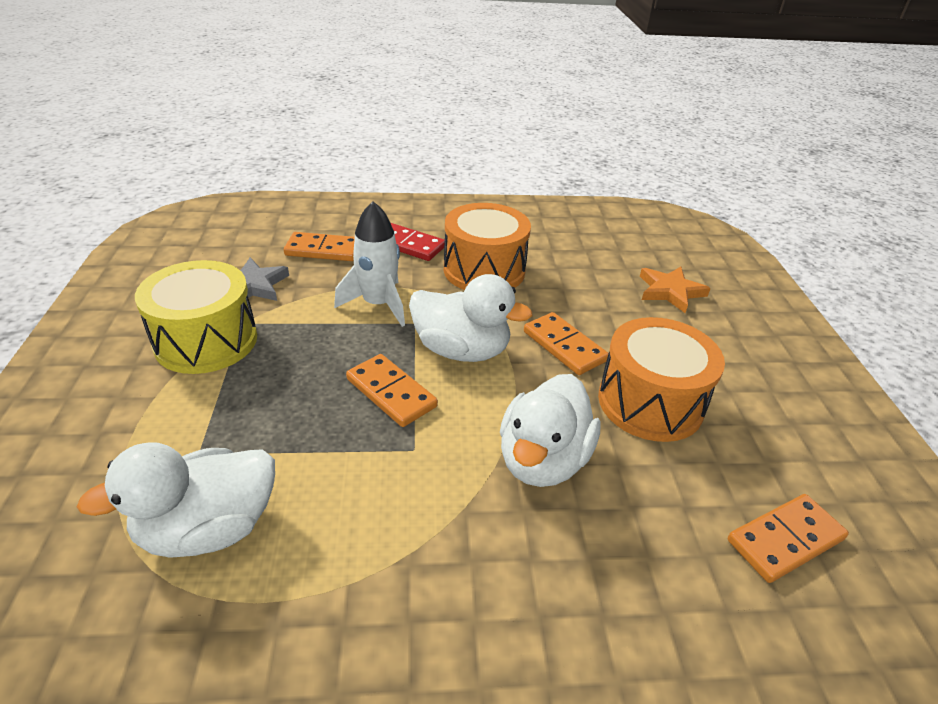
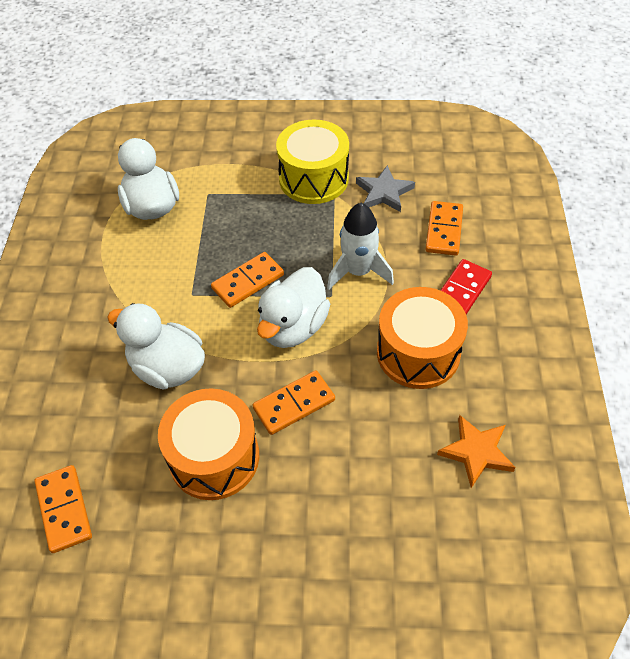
camera: 100 degrees right, 15 degrees up
(670, 291) = (385, 530): orange star -> orange star (476, 452)

